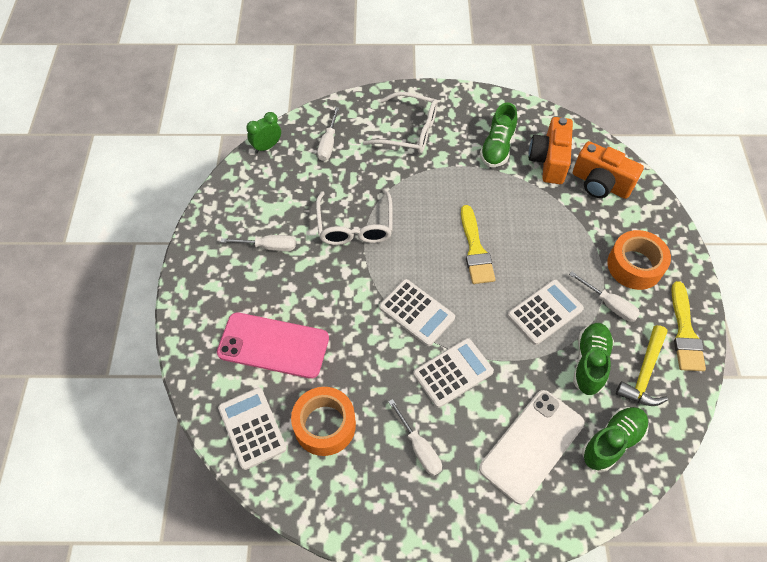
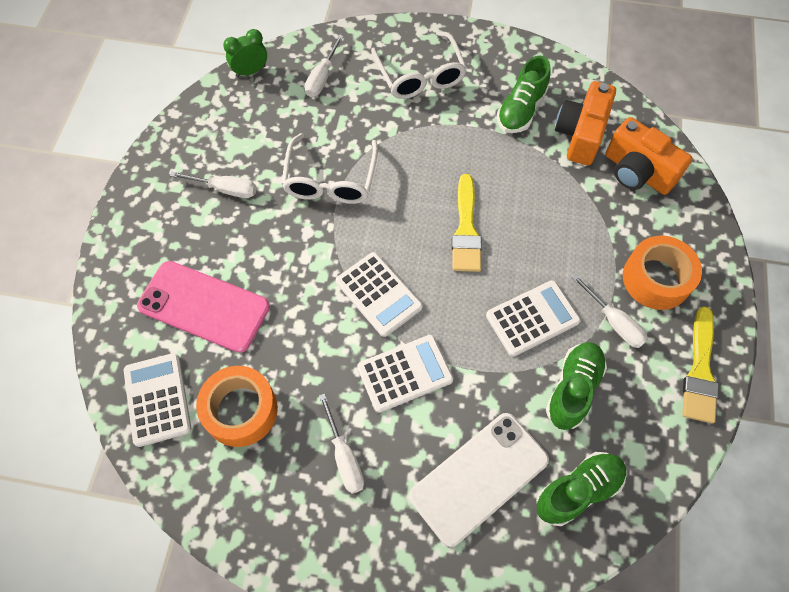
camera: 10 degrees right, 5 degrees up
(409, 131) = (420, 75): white glasses -> white glasses turned 45 degrees clockwise
(644, 373) = (637, 413): yellow hammer -> none

